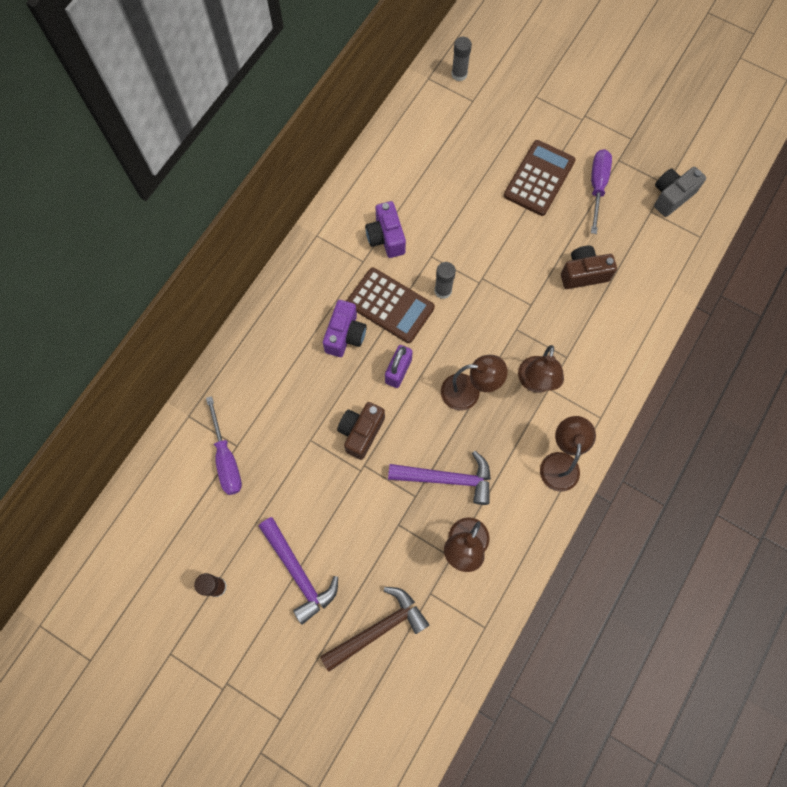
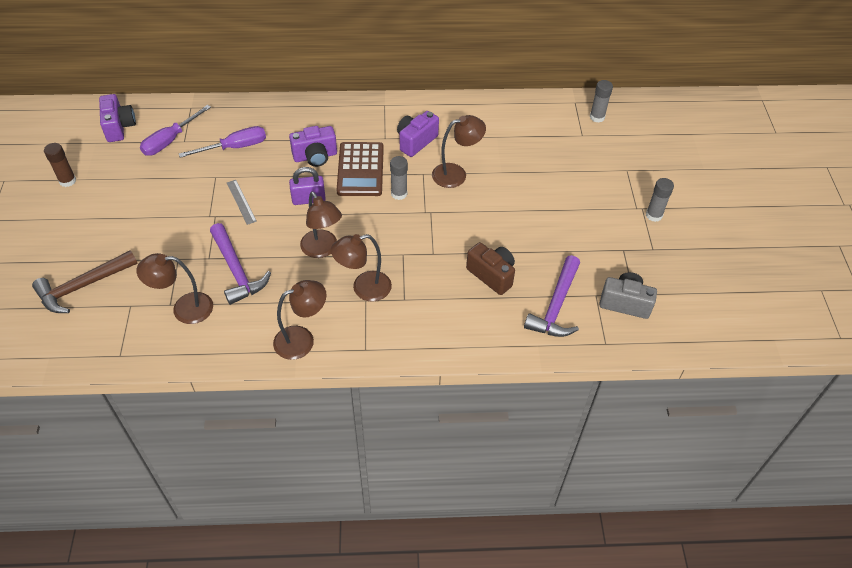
camera: 55 degrees right, 20 degrees down
(168, 501) = (119, 127): none -> purple camera
(299, 573) = (103, 219): purple hammer -> purple hammer (556, 306)
(361, 432) = (241, 202): brown camera -> grey ruler
(378, 628) = (82, 286): brown hammer -> brown hammer turned 120 degrees clockwise
(450, 229) = (456, 174): none -> brown lamp
(539, 178) = (553, 206): brown calculator -> none
(597, 187) = (583, 247): purple screwdriver -> purple screwdriver (235, 147)
(598, 112) = (654, 215): none -> grey glue stick

